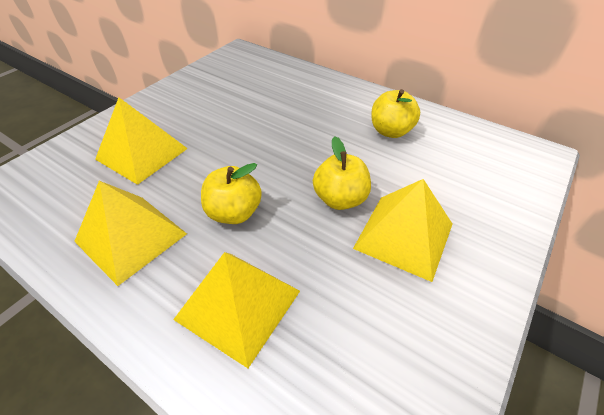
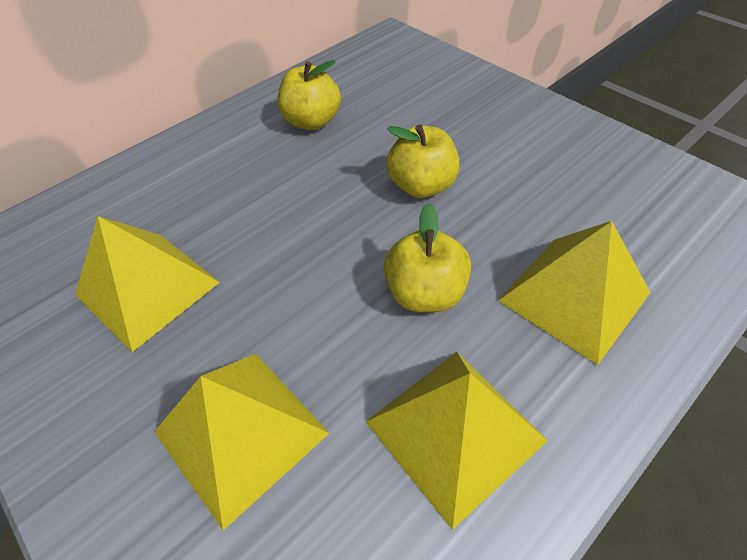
camera: 75 degrees left, 5 degrees up
(404, 235) = (485, 148): yellow pyramid -> yellow pyramid (147, 288)

